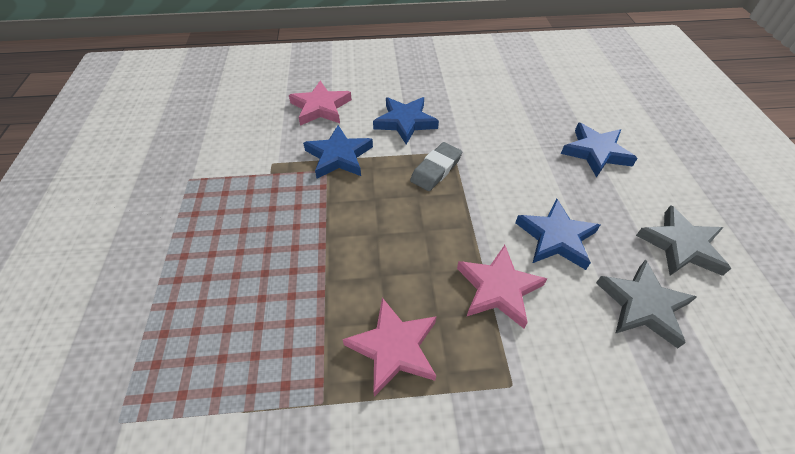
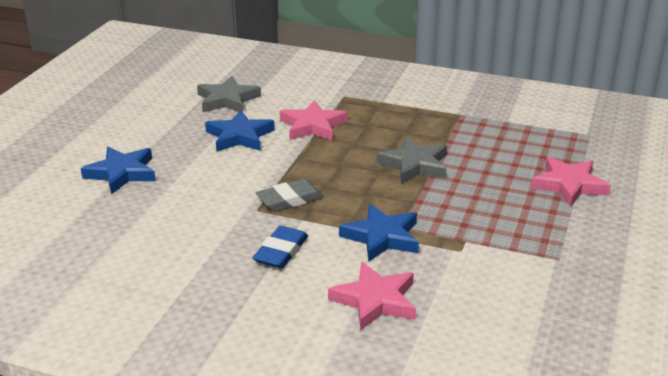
camera: 155 degrees left, 20 degrees down
(394, 348) = (405, 121): pink star -> pink star (569, 185)
(405, 122) = (281, 252): blue star -> blue eraser
(681, 245) = (157, 112): grey star -> grey star (414, 165)

